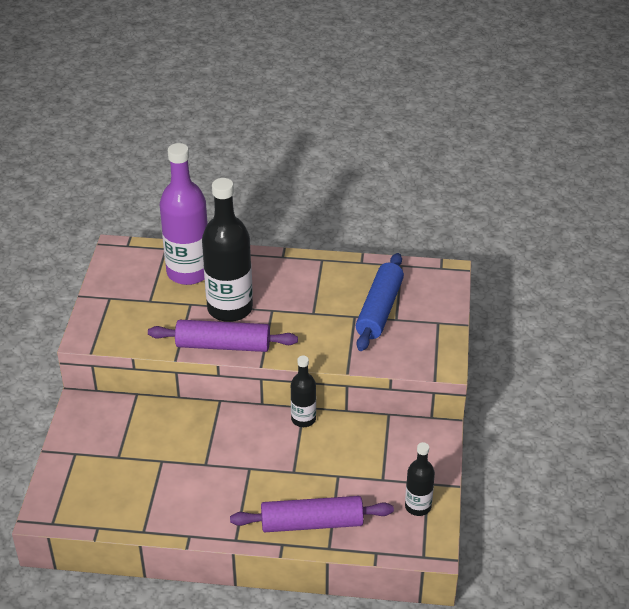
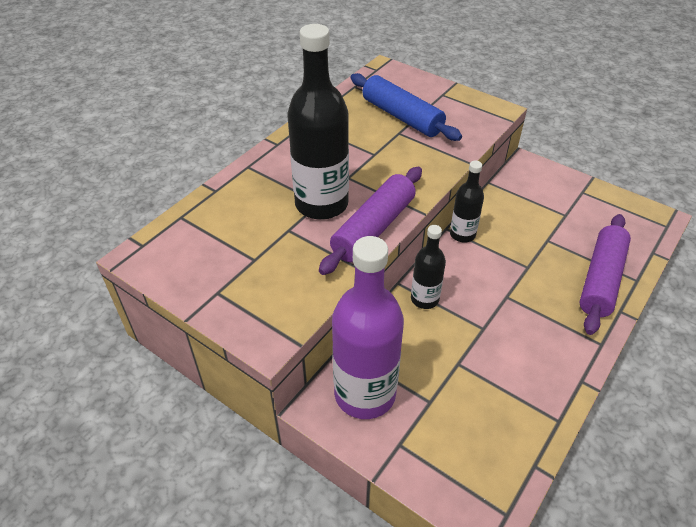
camera: 60 degrees left, 5 degrees up
(188, 272) = (237, 213): purple bottle -> purple bottle (365, 394)
(418, 506) = (607, 207): black bottle -> black bottle (424, 299)

